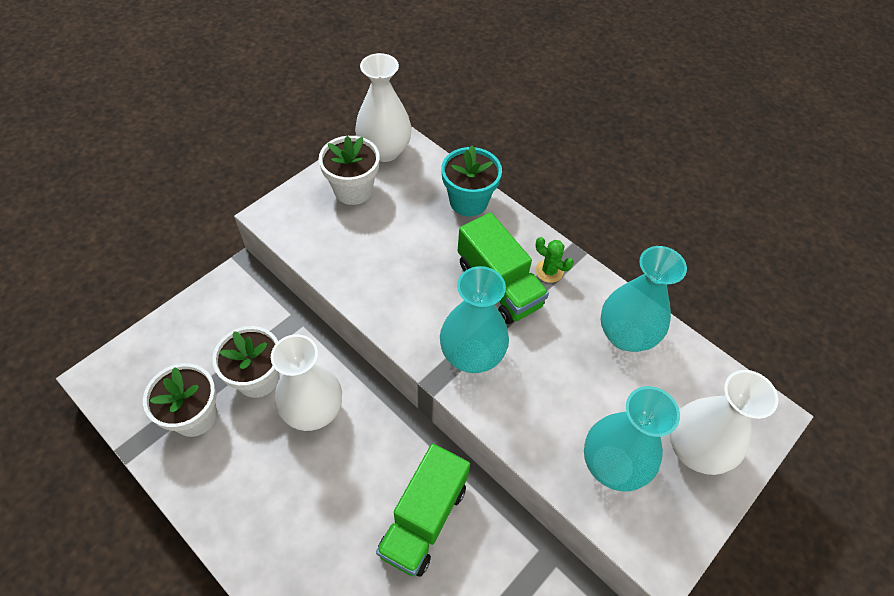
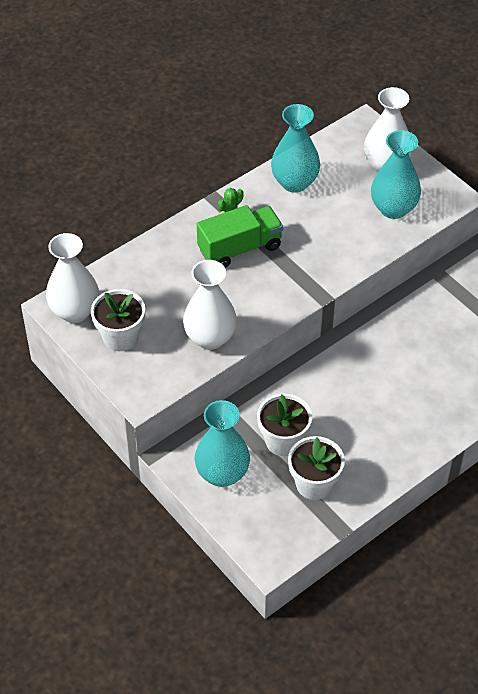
camera: 80 degrees left, 5 degrees down
(313, 411) = (317, 402): white vase -> white vase (210, 338)
(423, 519) = (408, 338): green truck -> none
(468, 201) = (149, 257): turquoise flower pot -> none
(472, 355) = (302, 272): turquoise vase -> turquoise vase (222, 474)

